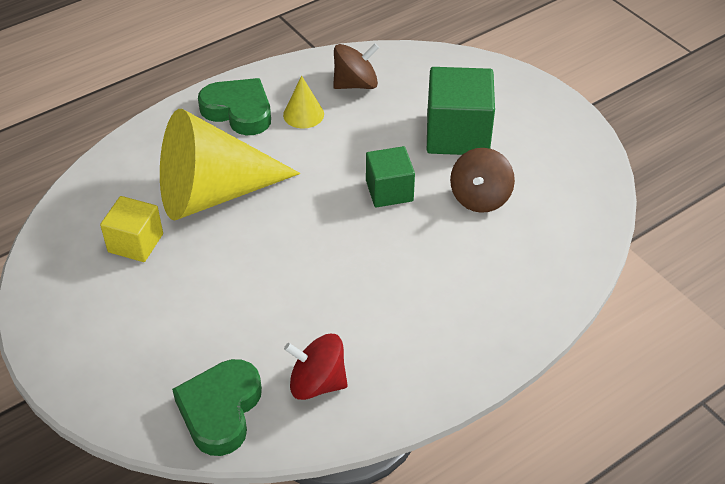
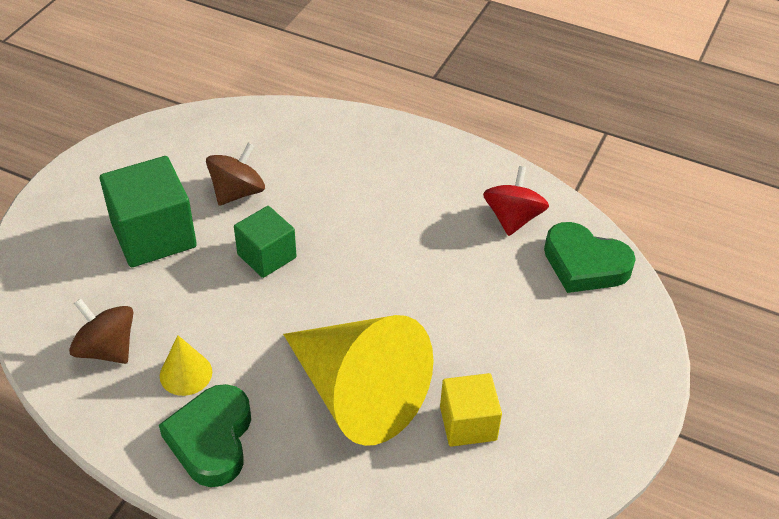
camera: 120 degrees left, 0 degrees up
(220, 410) = (584, 264): green heart -> green heart turned 45 degrees clockwise
(317, 383) = (513, 218): red spinning top -> red spinning top turned 150 degrees counterclockwise
(480, 197) = (237, 192): brown spinning top -> brown spinning top turned 45 degrees counterclockwise

